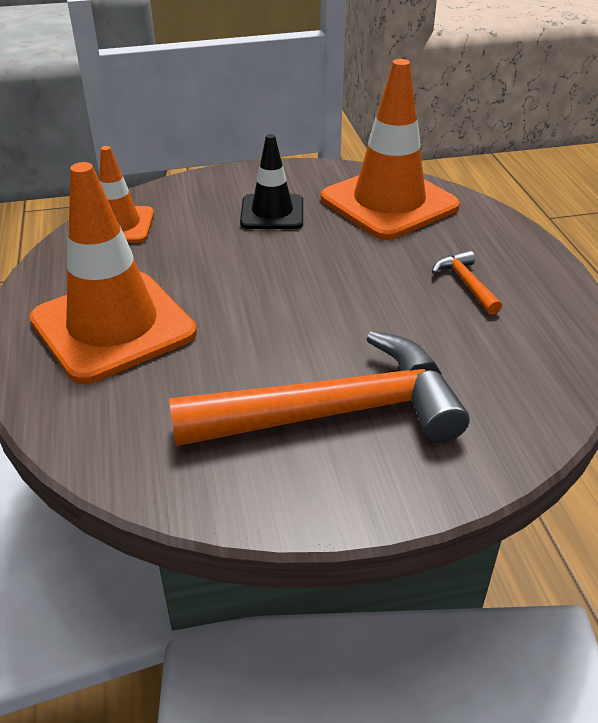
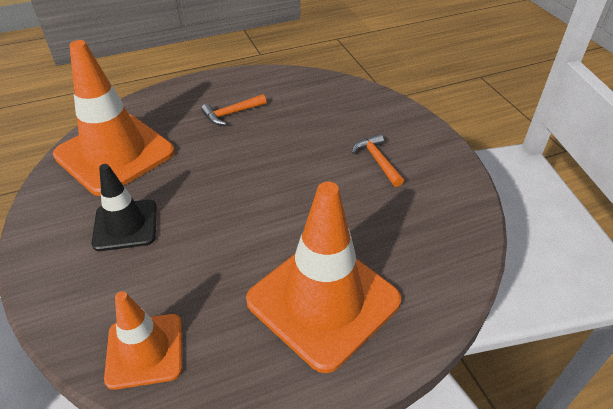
camera: 100 degrees left, 5 degrees up
(334, 412) = (377, 160): orange hammer -> orange hammer, size x0.41

